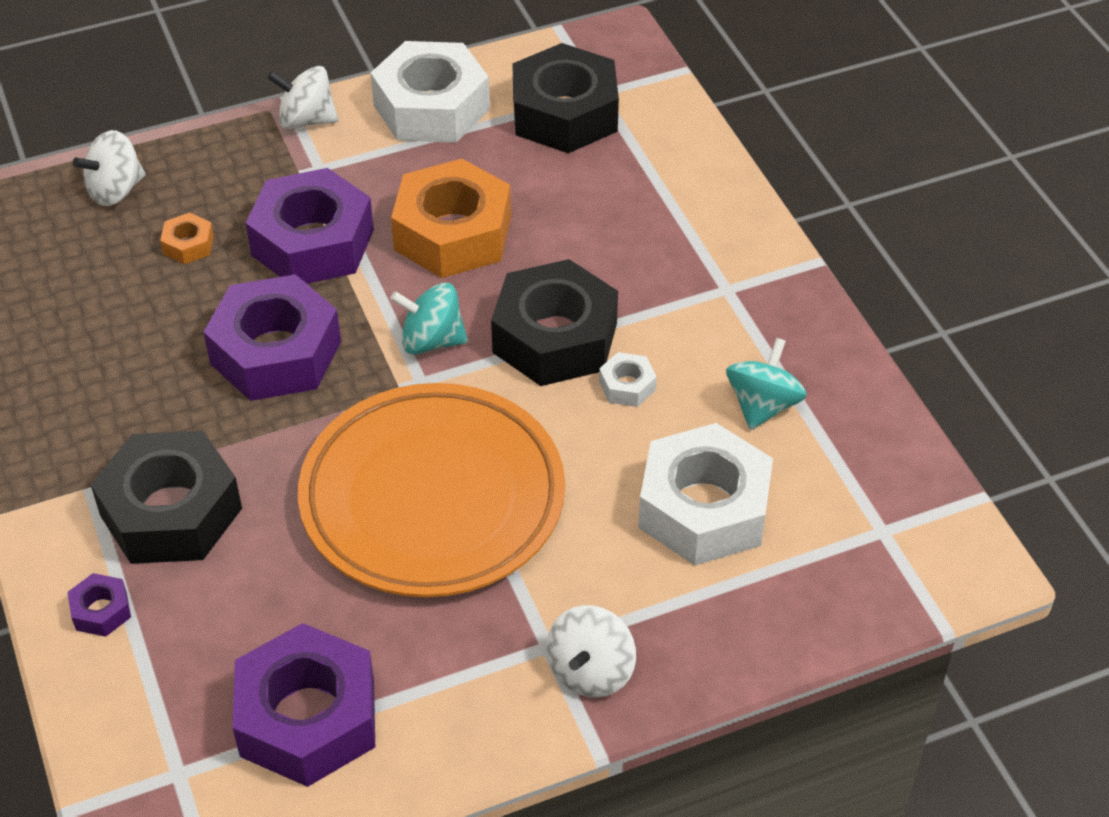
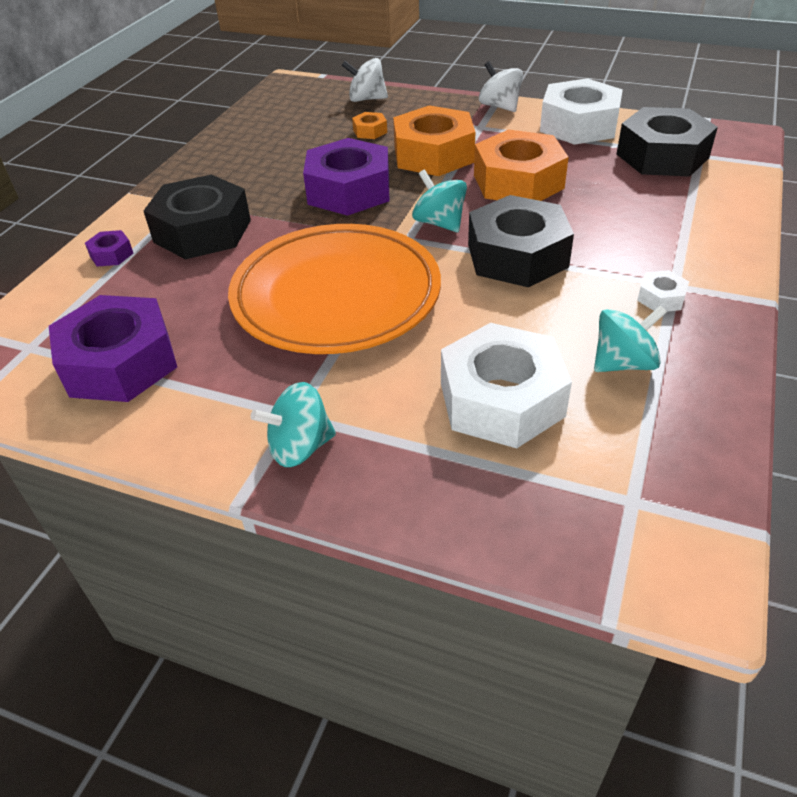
camera: 45 degrees right, 5 degrees down
(312, 242) = (433, 154): purple nut -> orange nut
(590, 671) = (300, 447): white spinning top -> turquoise spinning top
(627, 386) = (534, 302): white nut -> white nut (661, 298)

